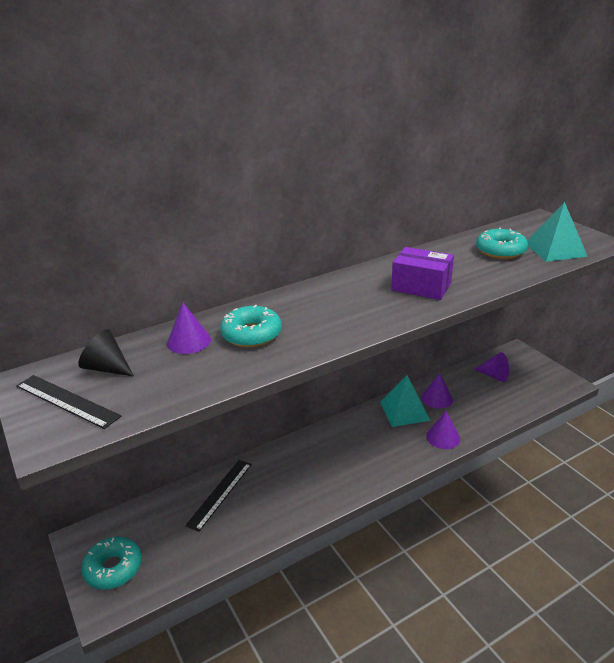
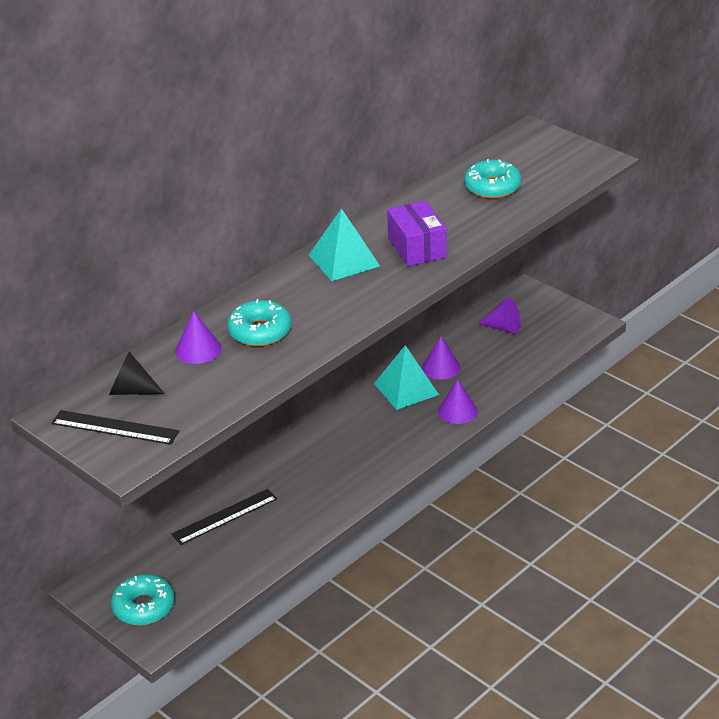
camera: 15 degrees left, 5 degrees up
(220, 494) = (225, 516): black ruler -> black ruler turned 45 degrees clockwise
(421, 287) = (417, 248): purple box -> purple box turned 60 degrees clockwise
(555, 249) = (551, 176): turquoise pyramid -> turquoise pyramid (344, 260)

